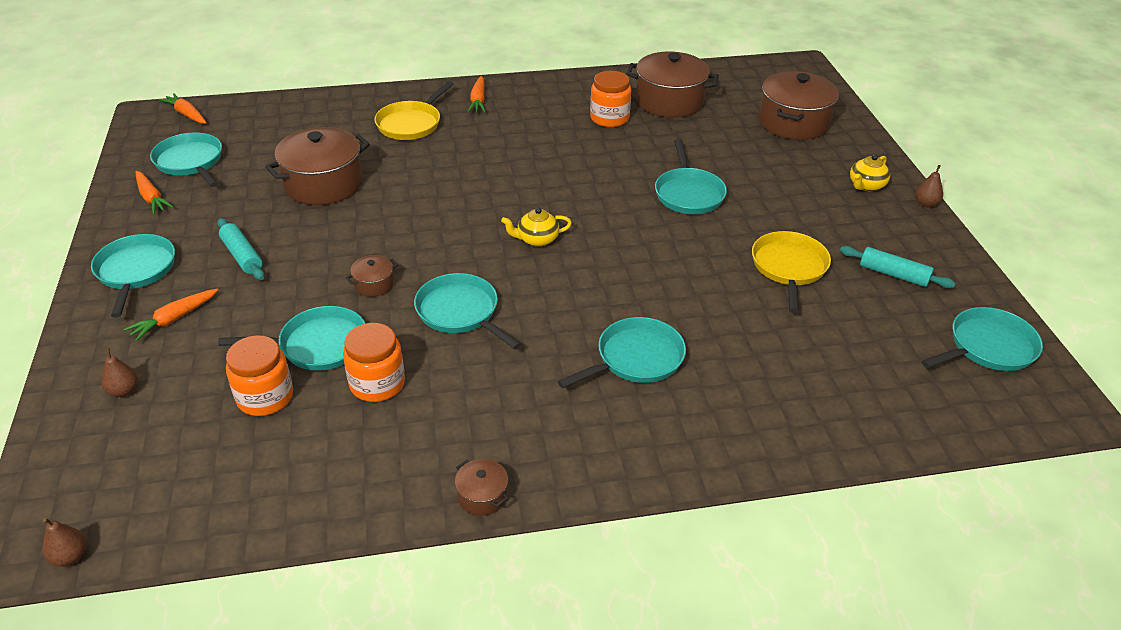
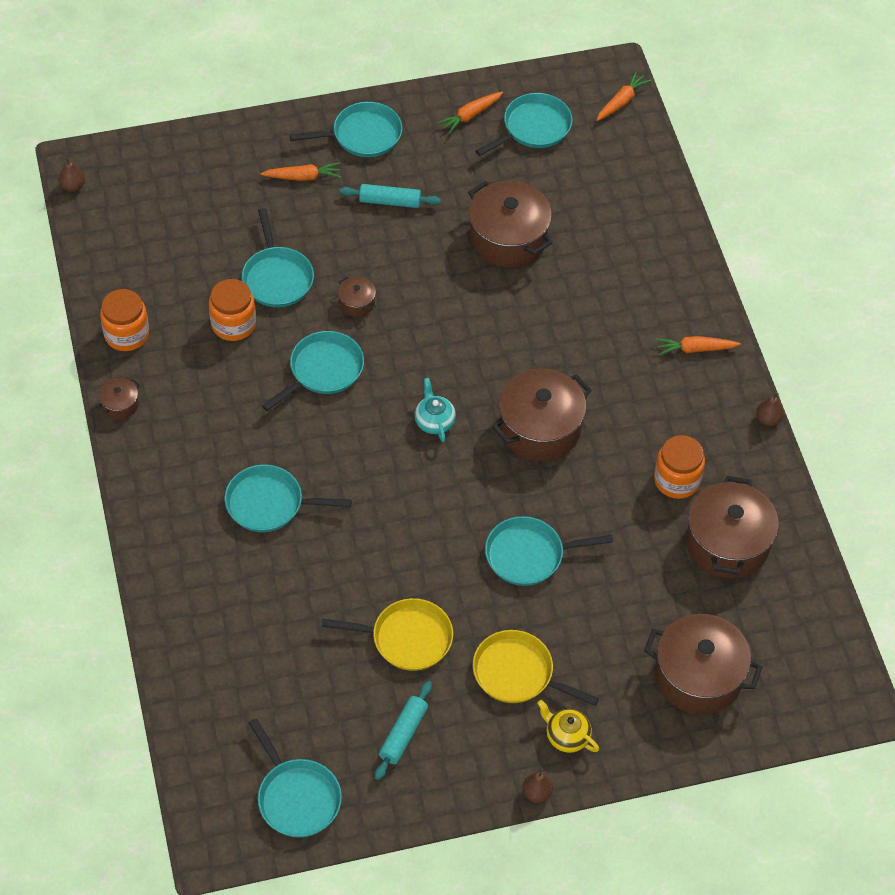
camera: 85 degrees right, 15 degrees up
(124, 391) = (221, 169): brown pear -> brown pear (768, 419)
(174, 319) = (303, 177): orange carrot -> orange carrot turned 135 degrees clockwise
(242, 256) = (390, 201): turquoise rolling pin -> turquoise rolling pin turned 45 degrees clockwise
(265, 397) = (217, 256): orange jar -> orange jar (126, 334)
(411, 123) = (633, 293): yellow pan -> yellow pan (517, 673)
(537, 239) = (434, 421): yellow teapot -> turquoise teapot
(551, 180) = (540, 428): none -> brown pot
(636, 358) = (269, 503): turquoise pan -> turquoise pan turned 135 degrees clockwise

